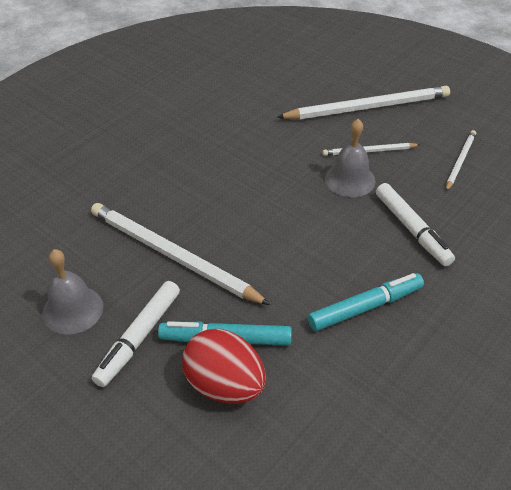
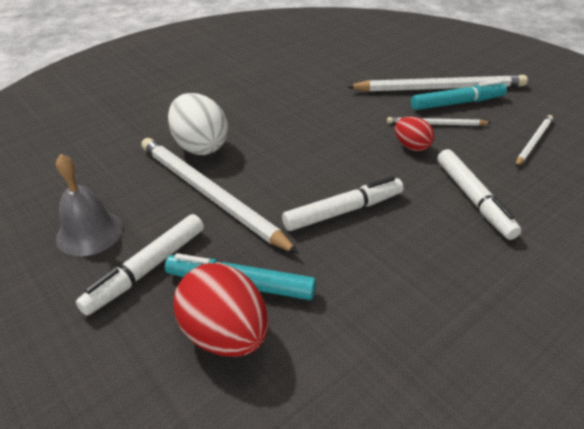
camera: 10 degrees right, 5 degrees down
(148, 204) = (200, 146): none -> white egg
(299, 256) = (343, 211): none -> white marker
(350, 179) = (411, 146): grey bell -> red egg
(365, 307) = (408, 271): turquoise marker -> turquoise marker (457, 103)

